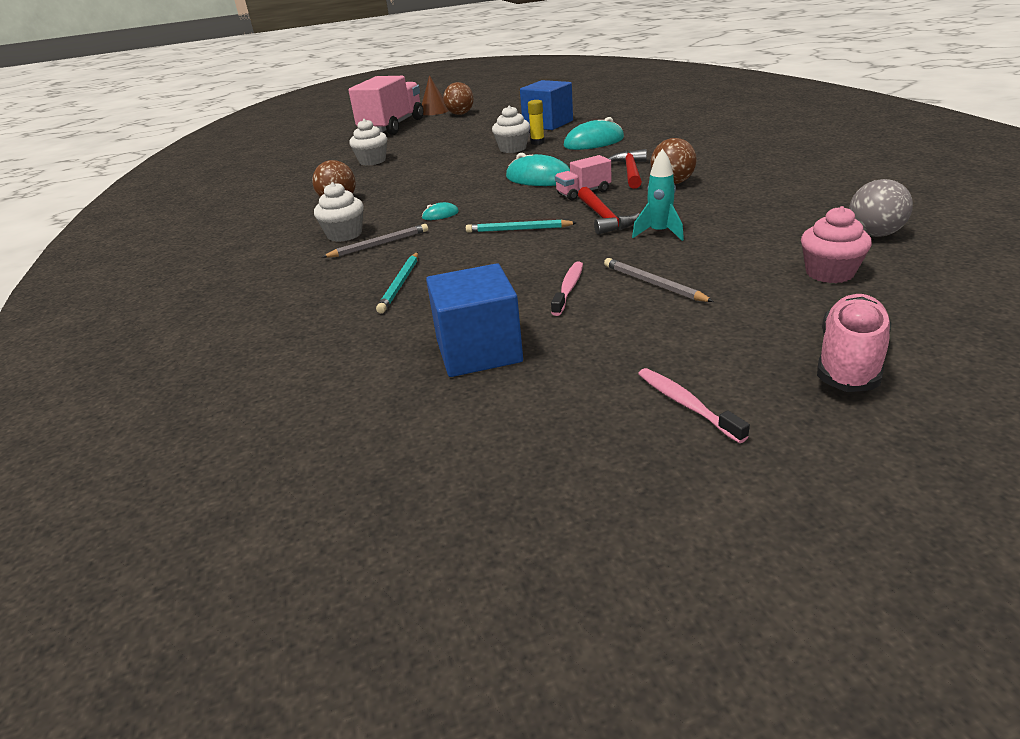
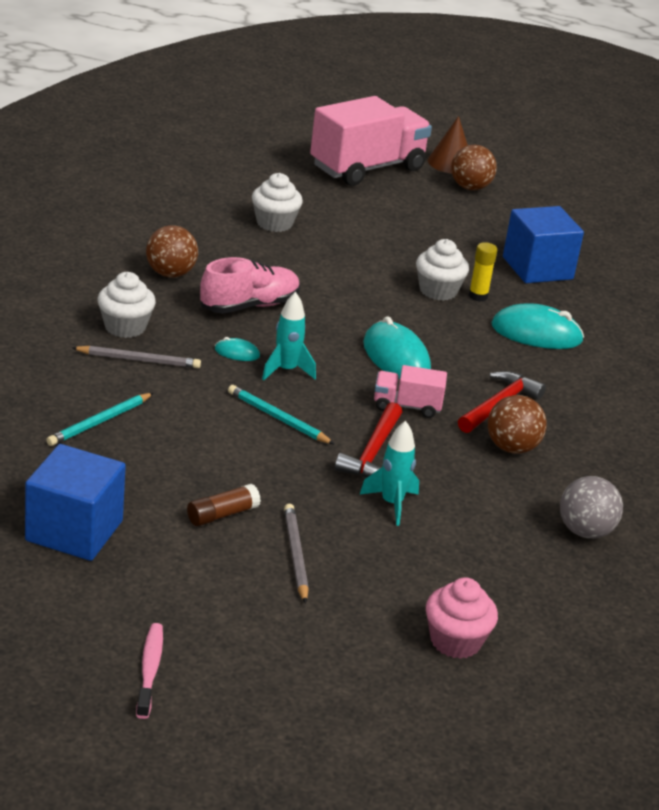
camera: 25 degrees right, 0 degrees up
(485, 209) = (286, 370): none -> turquoise rocket
(568, 288) = (222, 515): pink toothbrush -> brown glue stick
(849, 361) = (318, 718): pink shoe -> pink shoe (249, 306)
(874, 234) = (576, 631): grey ball -> grey ball (585, 531)

